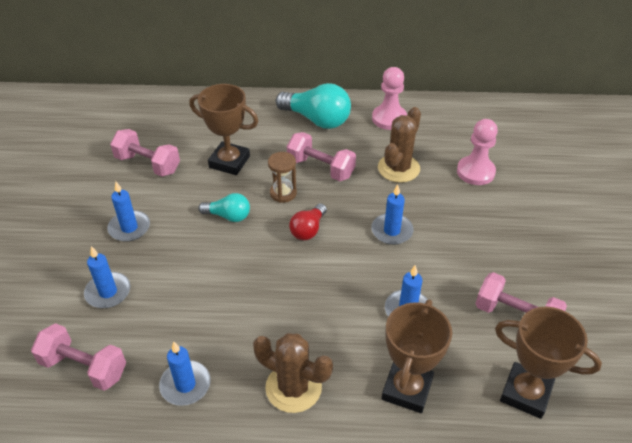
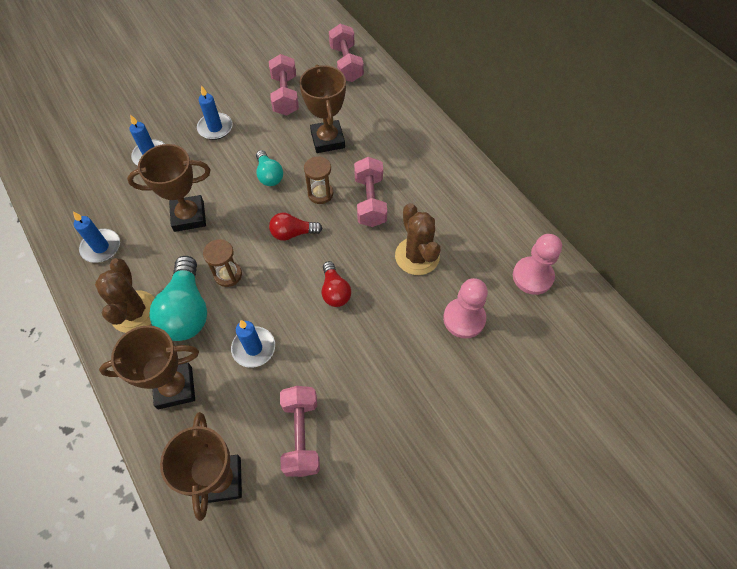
camera: 55 degrees right, 15 degrees up
(84, 367) = (84, 185): pink dumbbell -> pink dumbbell (346, 64)
(217, 294) = (189, 216): none -> brown trophy
(313, 294) = (228, 275): none -> brown hourglass
(317, 120) = (429, 164): turquoise light bulb -> turquoise light bulb (187, 311)
(389, 118) = (479, 214): pink pawn -> pink pawn (532, 276)
(392, 231) = (335, 291): blue candle -> red light bulb
(398, 168) = (417, 256): brown cactus -> brown cactus turned 75 degrees clockwise

